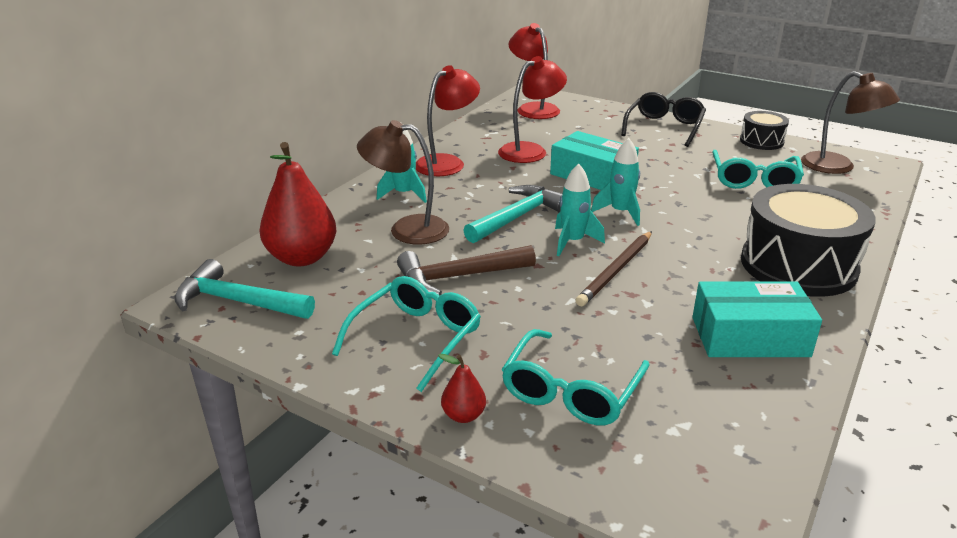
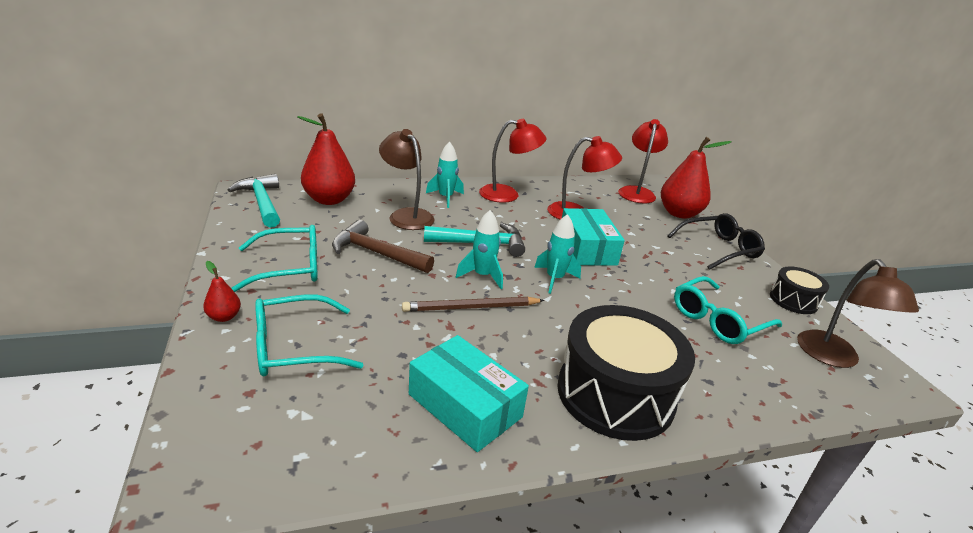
camera: 40 degrees right, 0 degrees up
(593, 112) = (679, 213): none -> red pear

